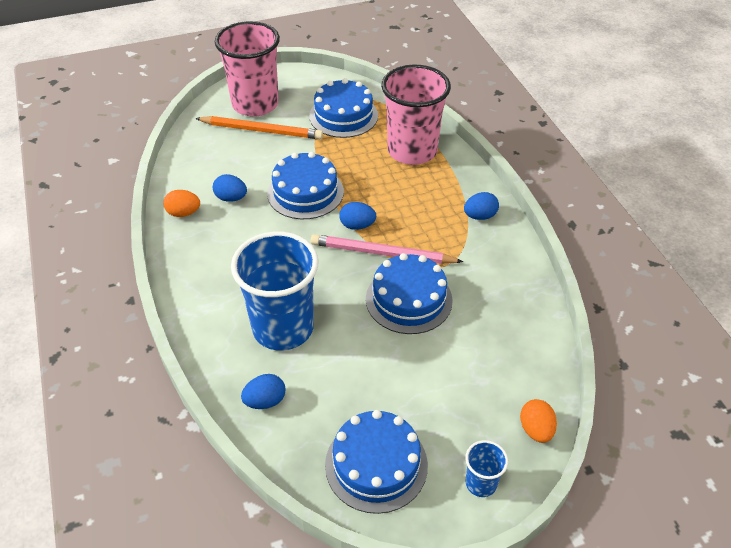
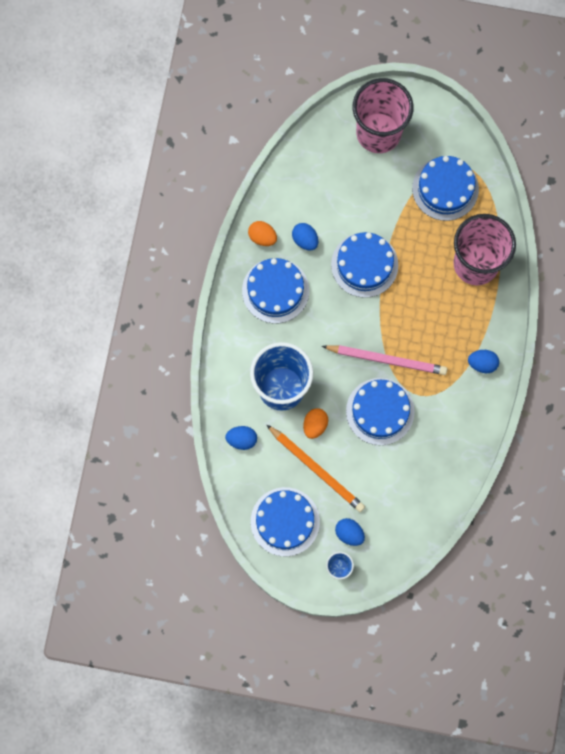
camera: 30 degrees right, 30 degrees up
(223, 248) = (275, 290): none -> blue cake
(261, 130) = (367, 170): orange pencil -> orange pencil (316, 469)
(357, 225) = (384, 322): blue egg -> blue egg (349, 533)
(382, 253) = (386, 359): pink pencil -> pink pencil turned 150 degrees clockwise
(536, 430) = (395, 554): orange egg -> orange egg (315, 425)

